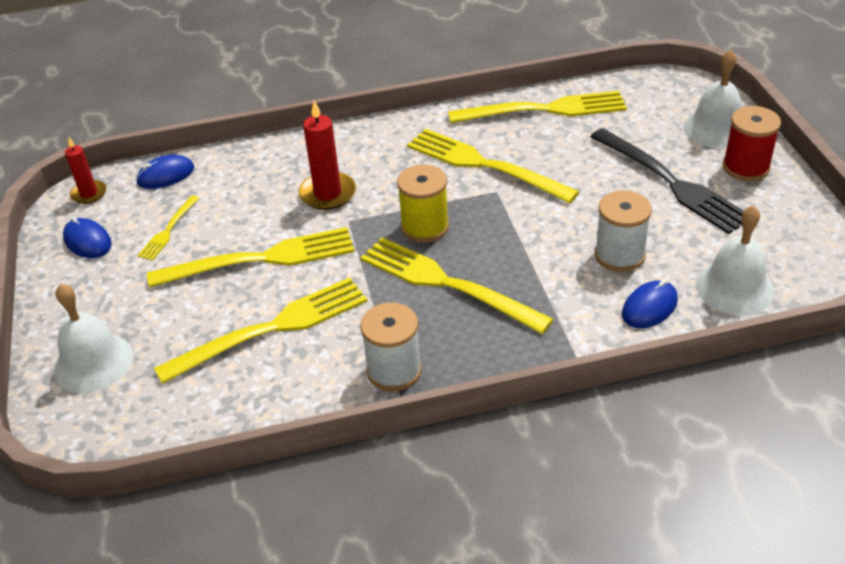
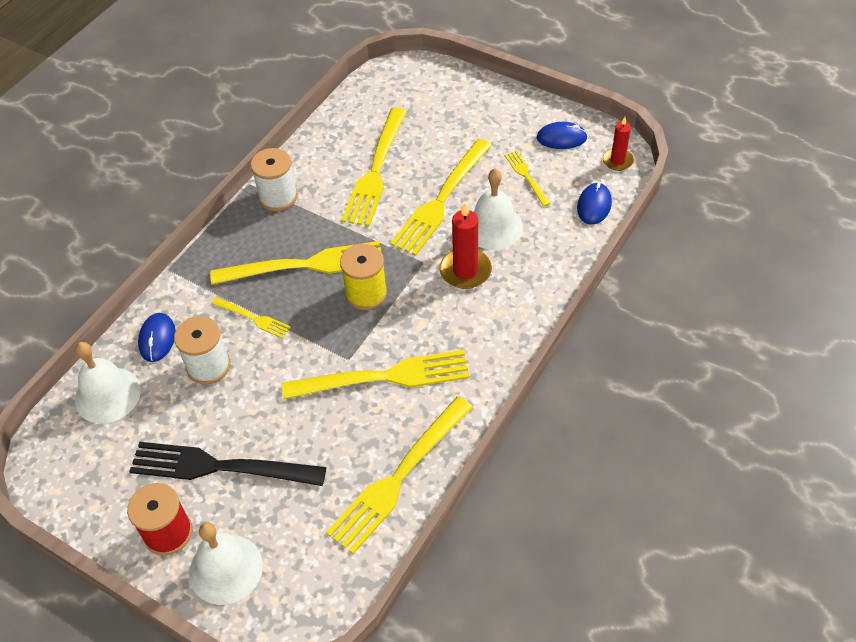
camera: 135 degrees right, 10 degrees up
(93, 362) = (444, 95): white bell -> white bell (493, 227)
(542, 268) = (253, 318): none -> yellow fork

